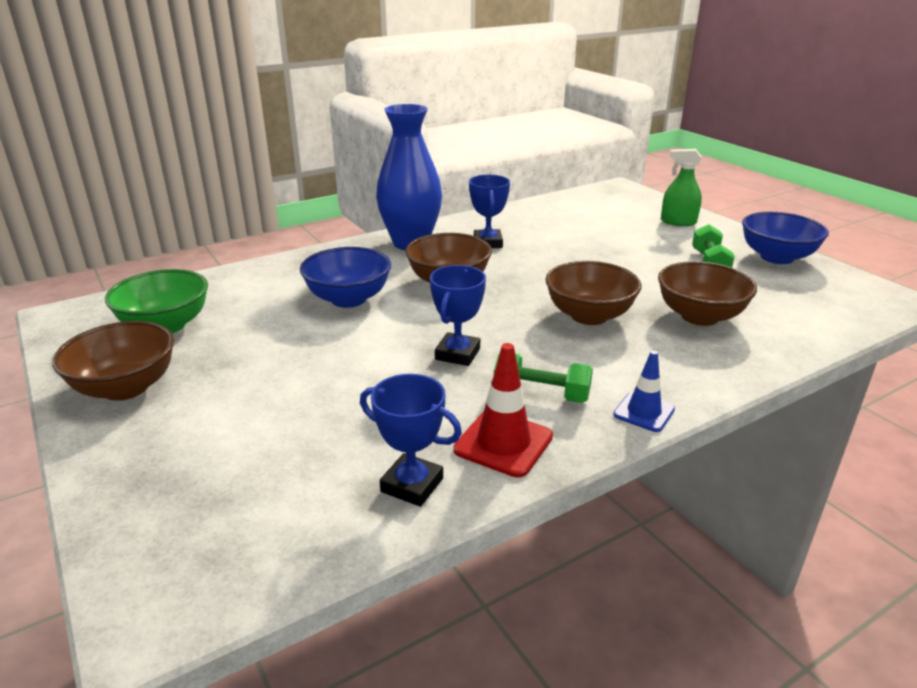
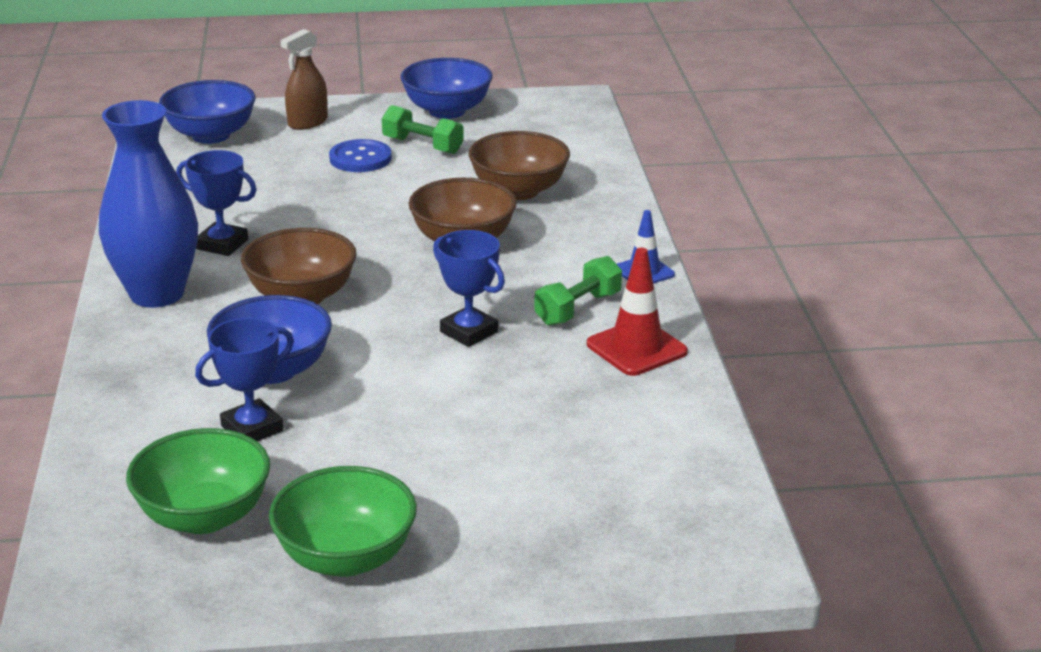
camera: 65 degrees left, 0 degrees up
(126, 387) = (346, 558): brown bowl -> green bowl
(412, 485) = (661, 406): blue trophy -> blue trophy (252, 428)
(616, 204) = (211, 135): none -> blue bowl
(656, 249) = (360, 158): none -> blue button
(678, 222) = (307, 122): green spray bottle -> brown spray bottle

